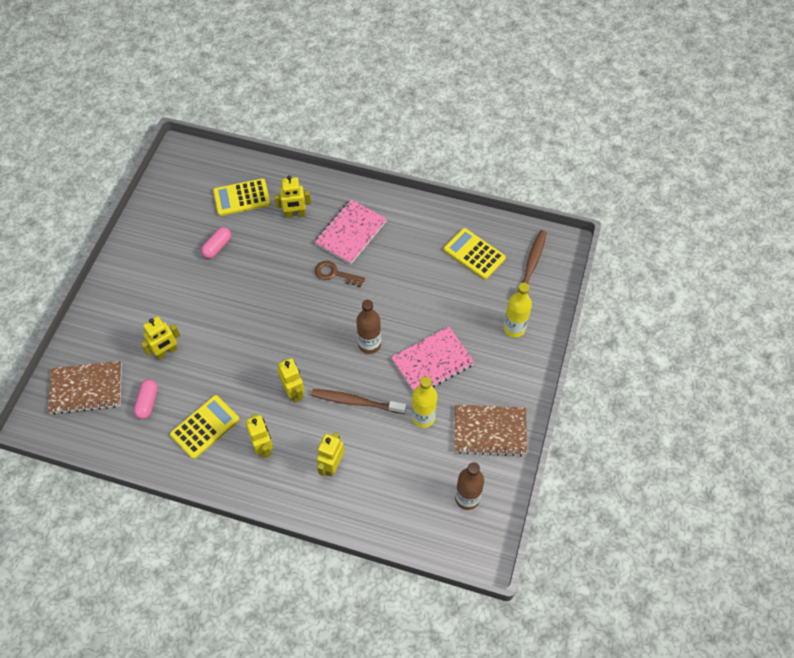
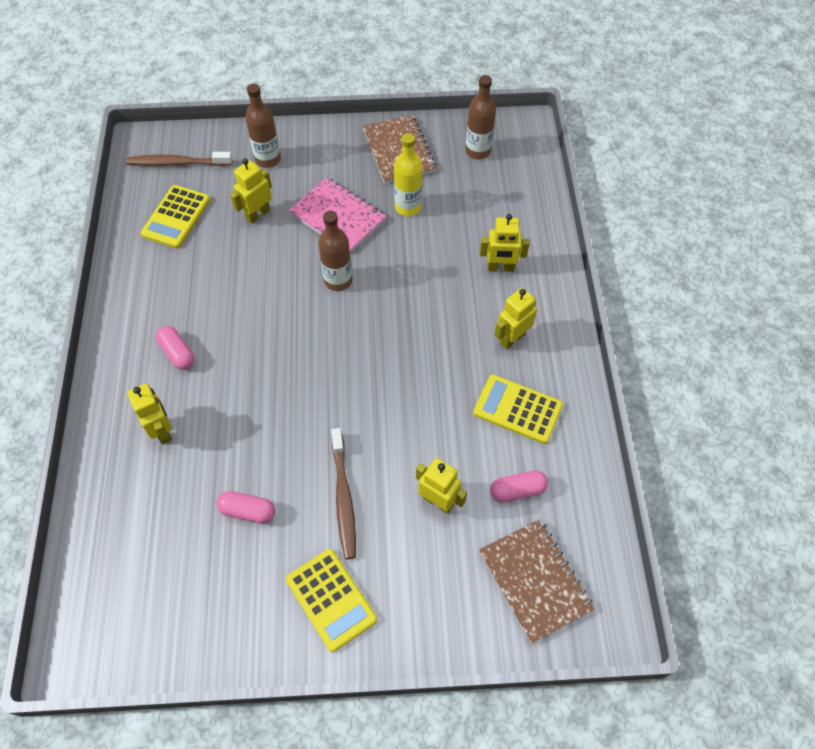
camera: 110 degrees left, 0 degrees up
(241, 197) = (147, 515): yellow calculator -> yellow calculator (331, 599)
(294, 392) = (431, 333): yellow robot -> yellow robot (258, 214)
(335, 274) = (249, 348): brown key -> none
(350, 233) = (177, 353): pink notebook -> pink capsule
(356, 402) = (416, 270): brown toothbrush -> brown toothbrush (343, 498)
(514, 328) = (268, 159): yellow bottle -> brown bottle

